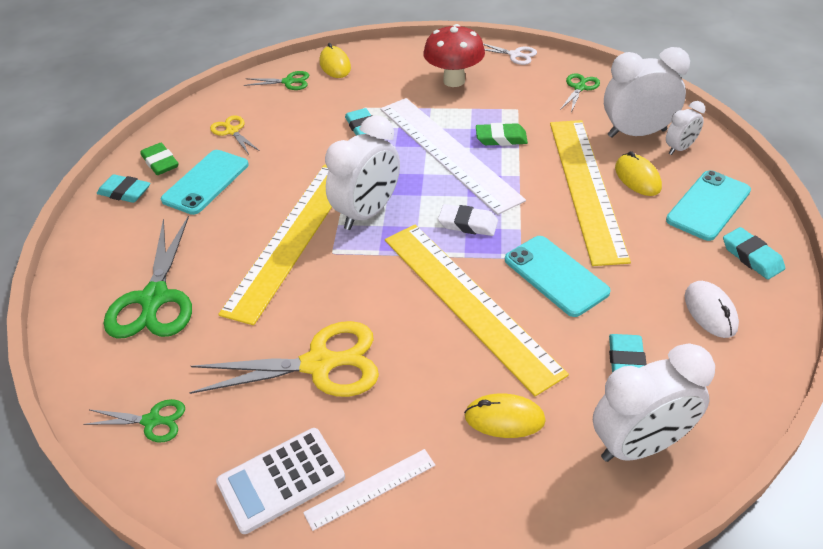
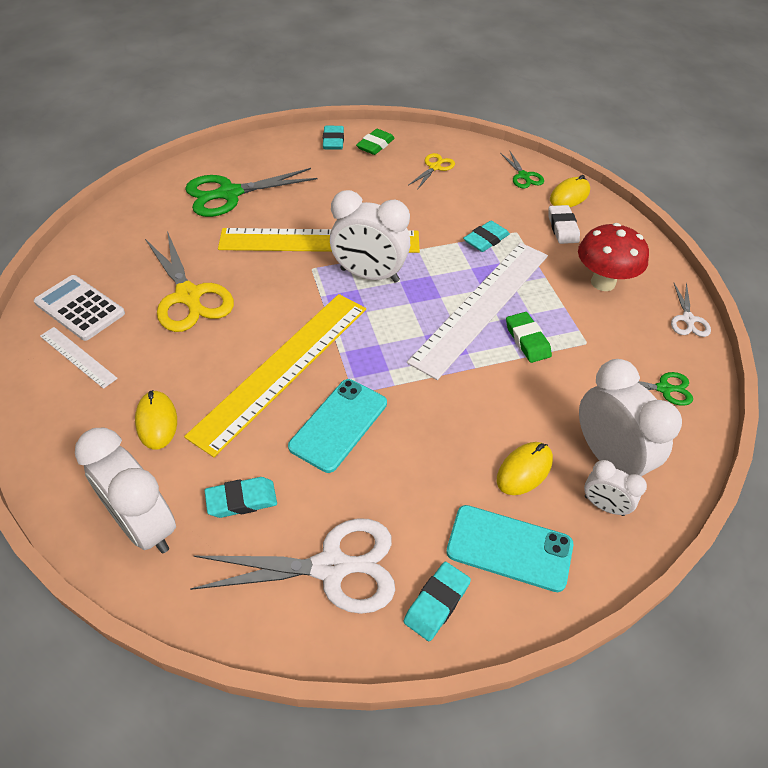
camera: 65 degrees right, 5 degrees up
(152, 421) = (120, 232): green scissors -> none
(206, 182) = (364, 175): turquoise phone -> none
(468, 224) = (384, 345): white eraser -> white eraser (562, 228)
(586, 187) = (484, 425): yellow ruler -> none
(710, 311) = (332, 567): white mouse -> white scissors

